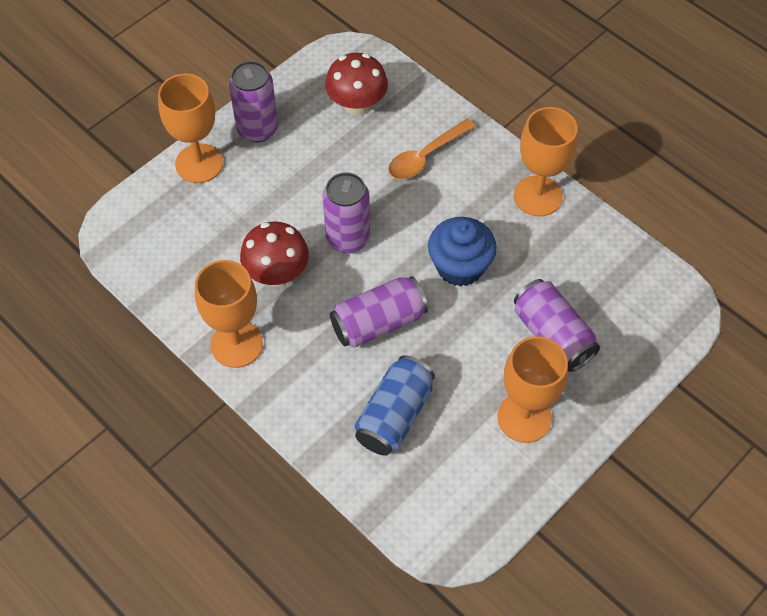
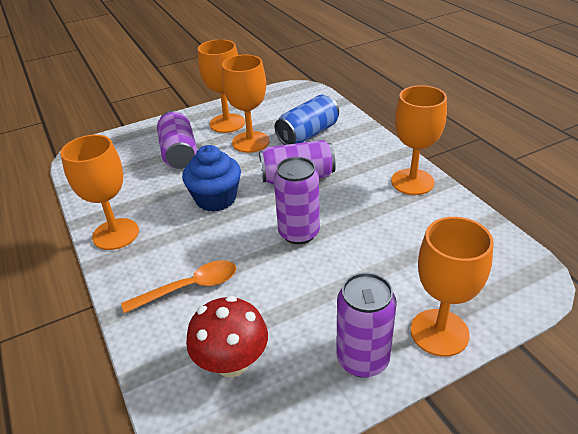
camera: 160 degrees left, 20 degrees down
(277, 274) = (370, 219): red mushroom -> none
(468, 380) = (250, 142): none -> orange goblet

